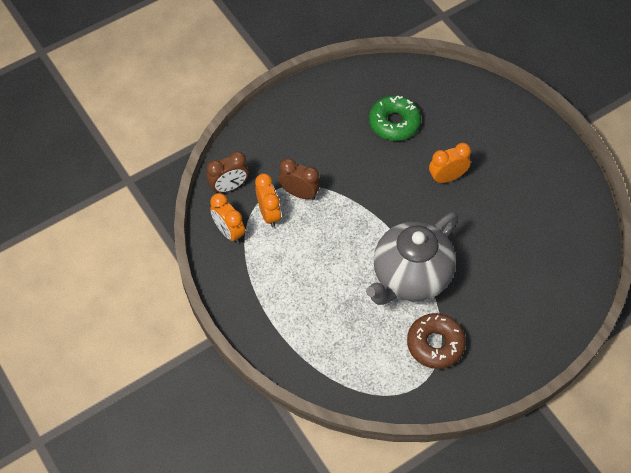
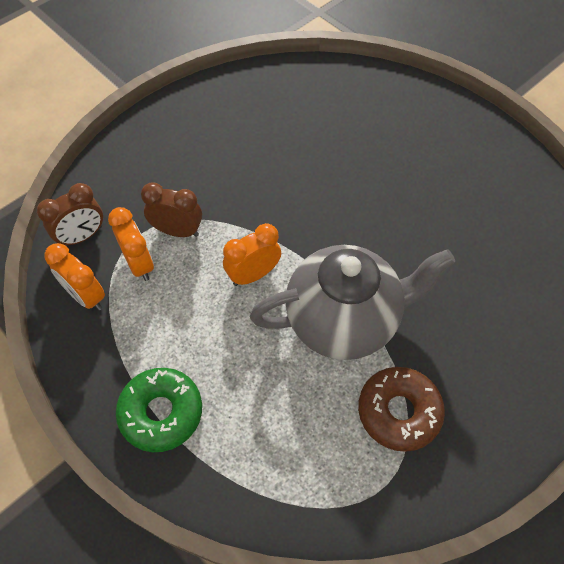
camera: 10 degrees left, 0 degrees up
(394, 123) = (285, 130): green donut -> green donut (161, 413)
(410, 277) = (344, 320): grey teapot -> grey teapot turned 135 degrees counterclockwise
(447, 177) = (364, 184): orange clock -> orange clock (253, 275)

